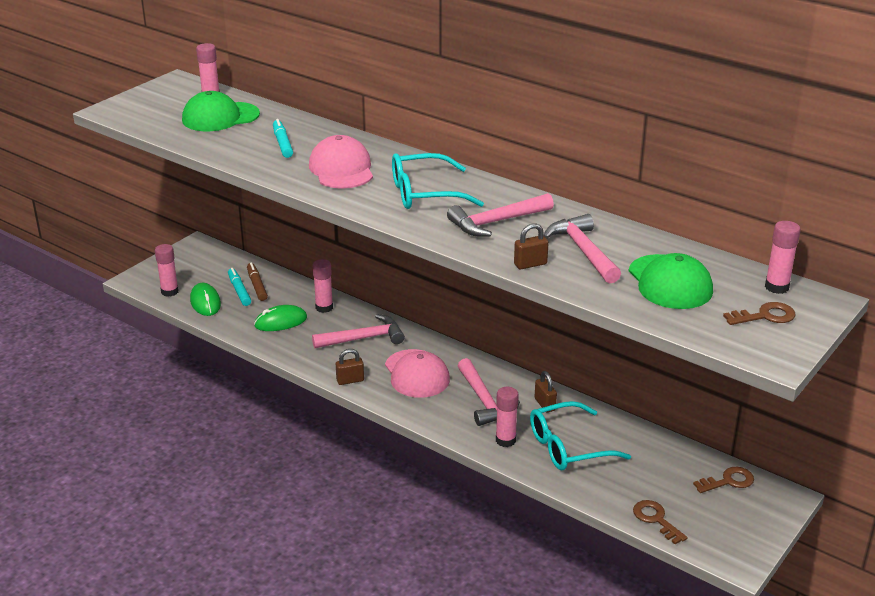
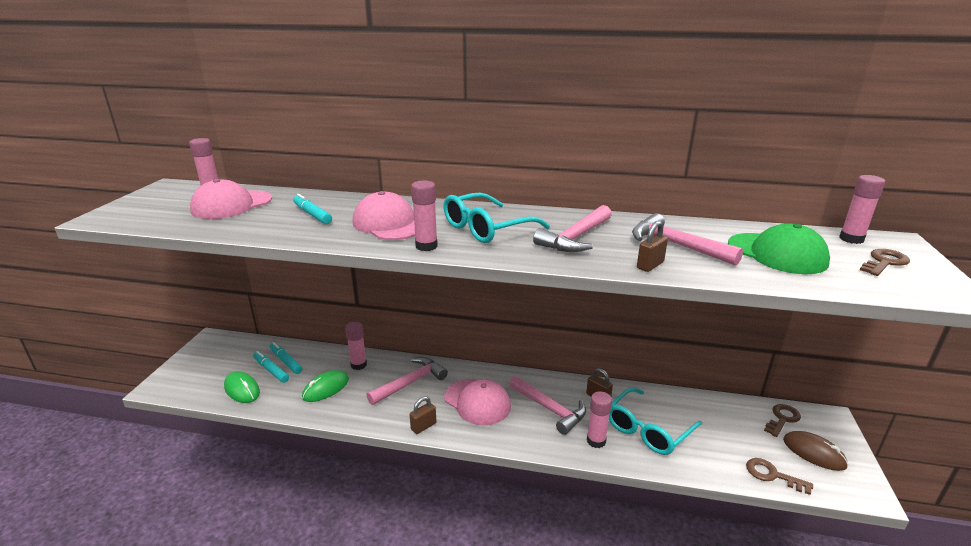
camera: 25 degrees left, 5 degrees down
(169, 292) = (200, 389): pink glue stick -> pink glue stick (426, 246)
(220, 117) = (231, 205): green cap -> pink cap
(257, 286) = (286, 361): brown marker -> turquoise marker
(724, 517) = (814, 453): none -> brown mouse

